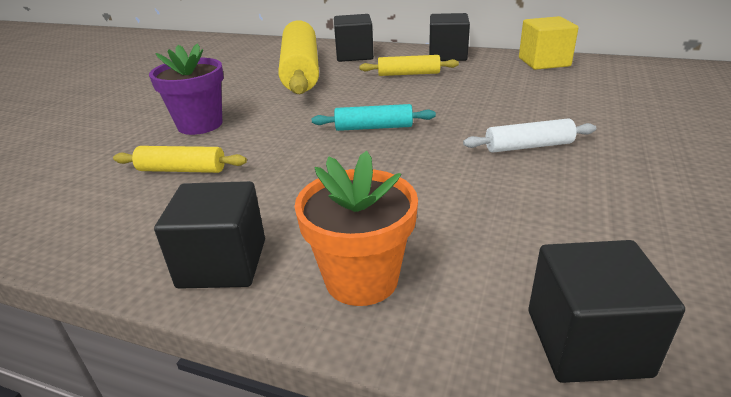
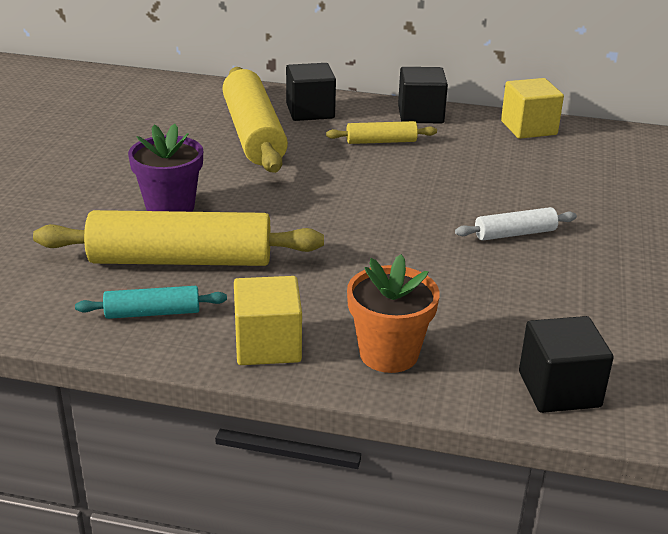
camera: 10 degrees left, 0 degrees up
(182, 170) = (181, 260): yellow rolling pin -> yellow rolling pin, size x2.07
(223, 263) = (268, 345): black cube -> yellow cube
(374, 127) = (360, 212): turquoise rolling pin -> turquoise rolling pin (153, 313)

